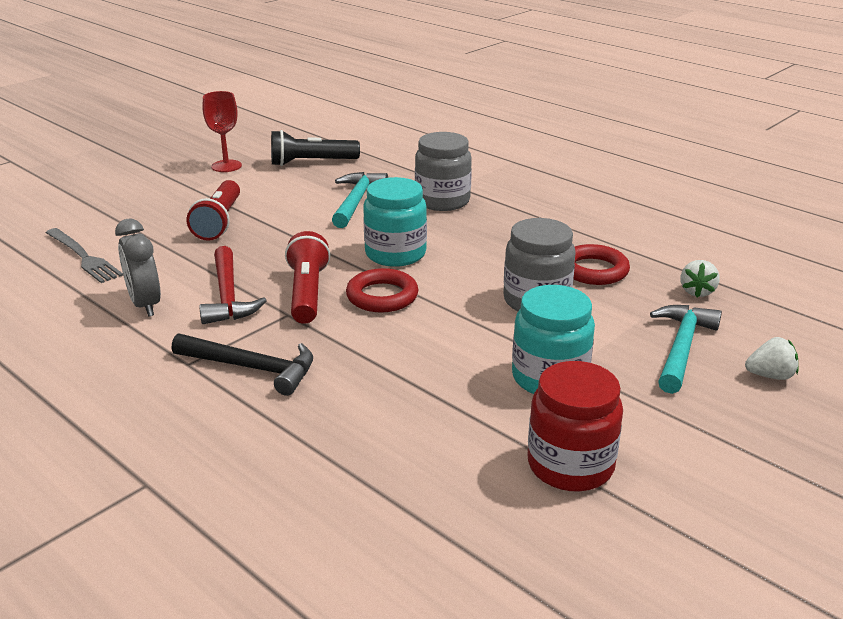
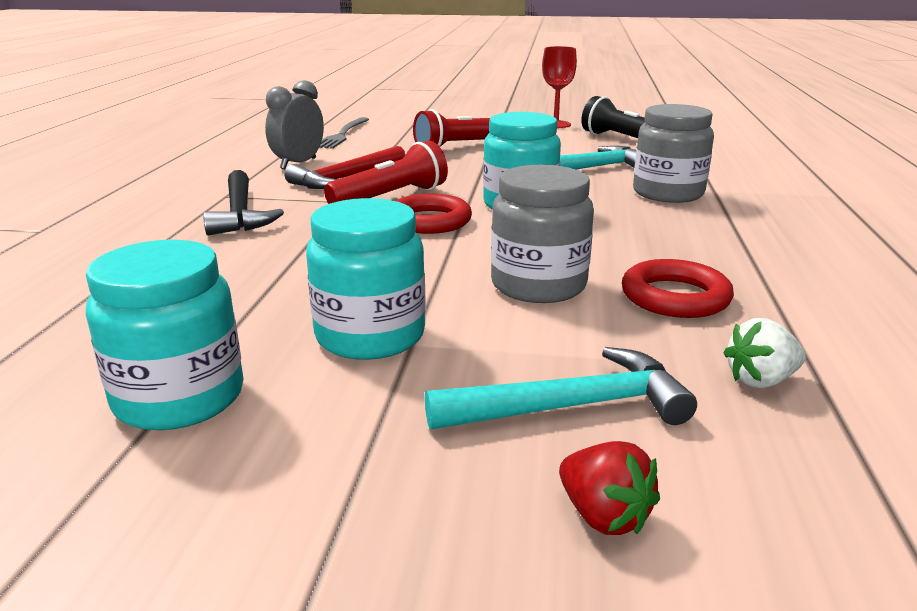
camera: 55 degrees right, 5 degrees down
(570, 465) = (179, 398): red jar -> turquoise jar
(770, 376) = (603, 516): white strawberry -> red strawberry

